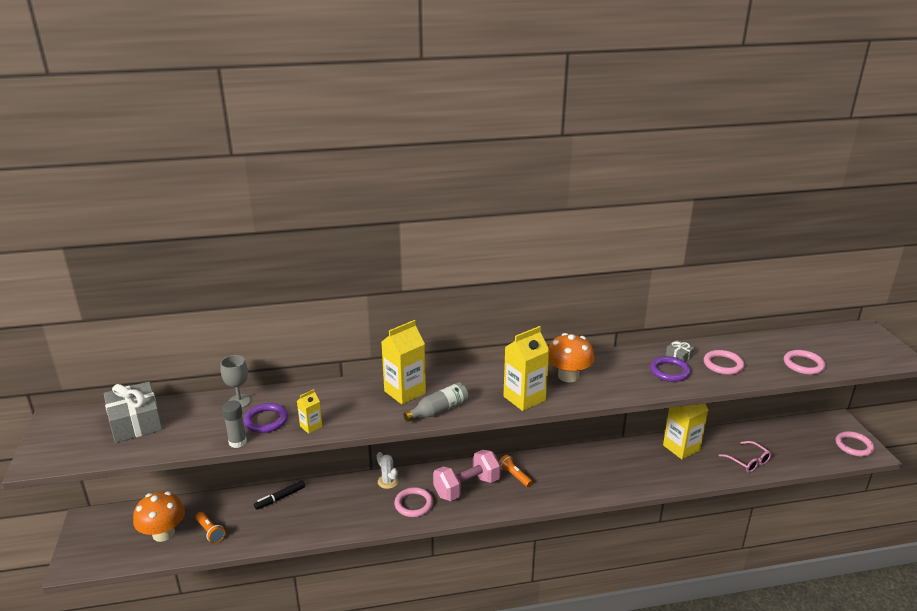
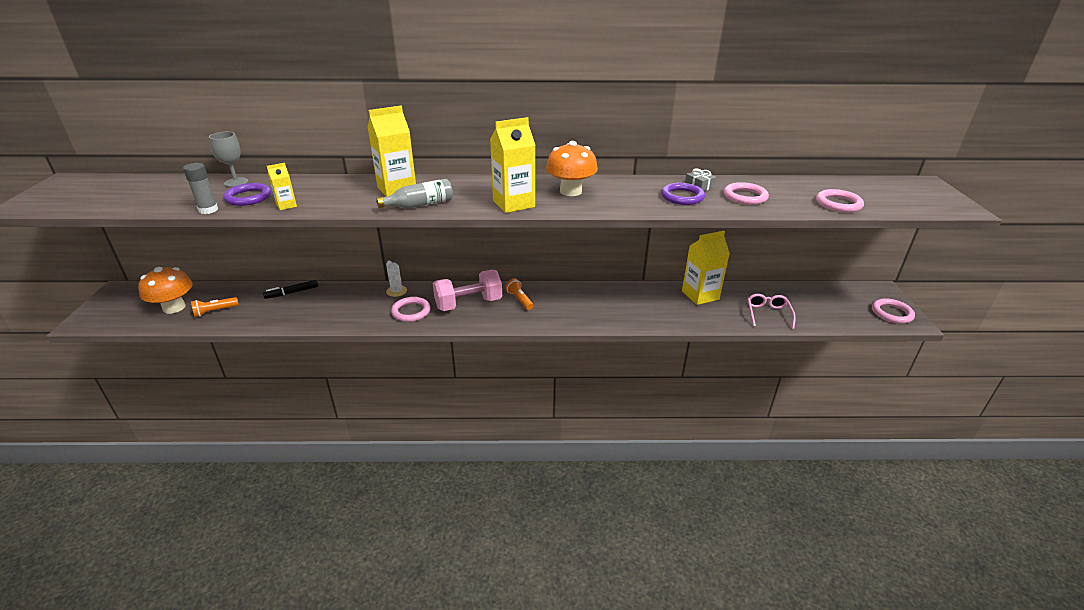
camera: 10 degrees right, 5 degrees up
(135, 422) = (131, 188): grey gift -> none
(210, 532) = (215, 311): orange flashlight -> orange flashlight turned 90 degrees clockwise
(748, 461) = (768, 314): pink glasses -> pink glasses turned 150 degrees counterclockwise

